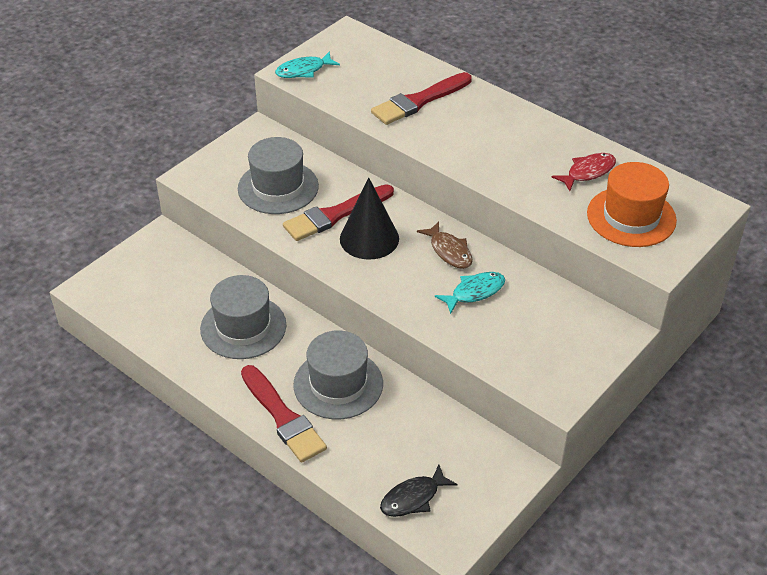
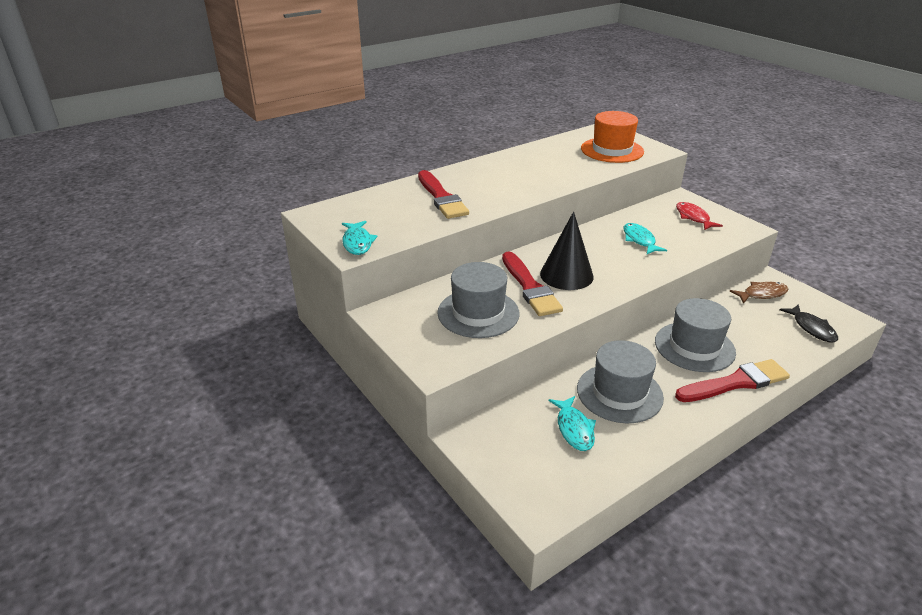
camera: 75 degrees left, 10 degrees down
(186, 300) = (574, 429): none -> turquoise fish
(449, 251) = (590, 243): brown fish -> brown fish (762, 294)
(588, 172) = (560, 154): red fish -> red fish (693, 217)

